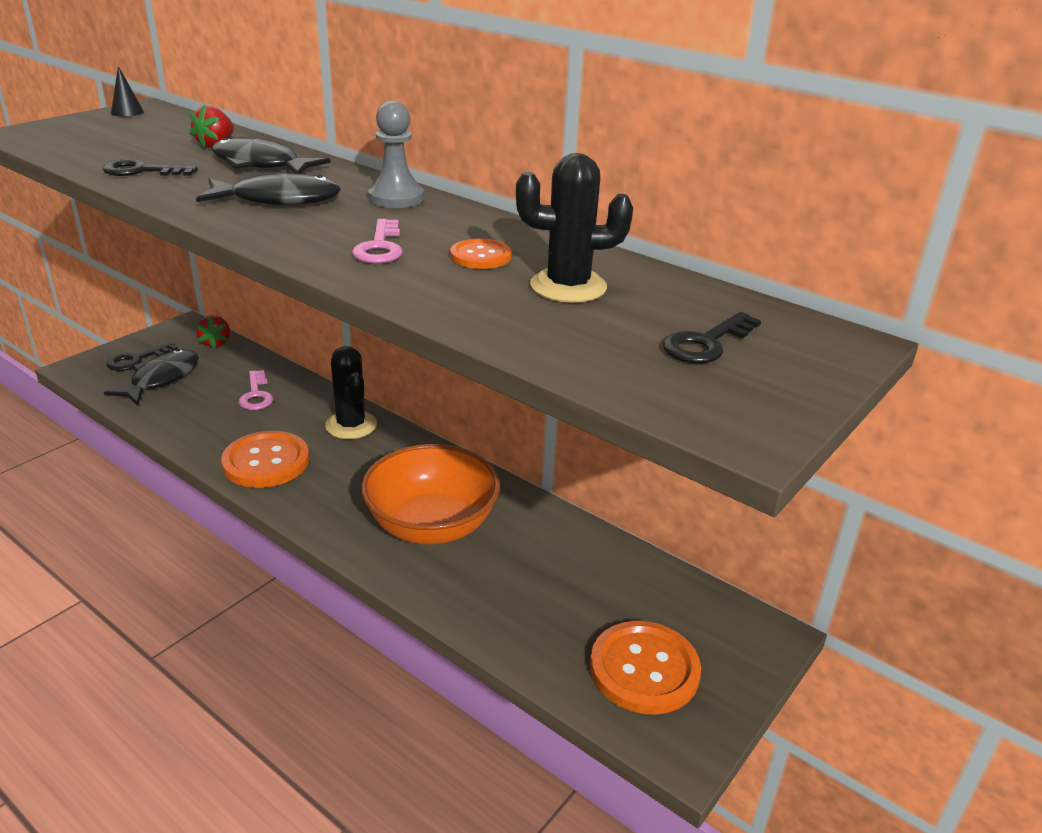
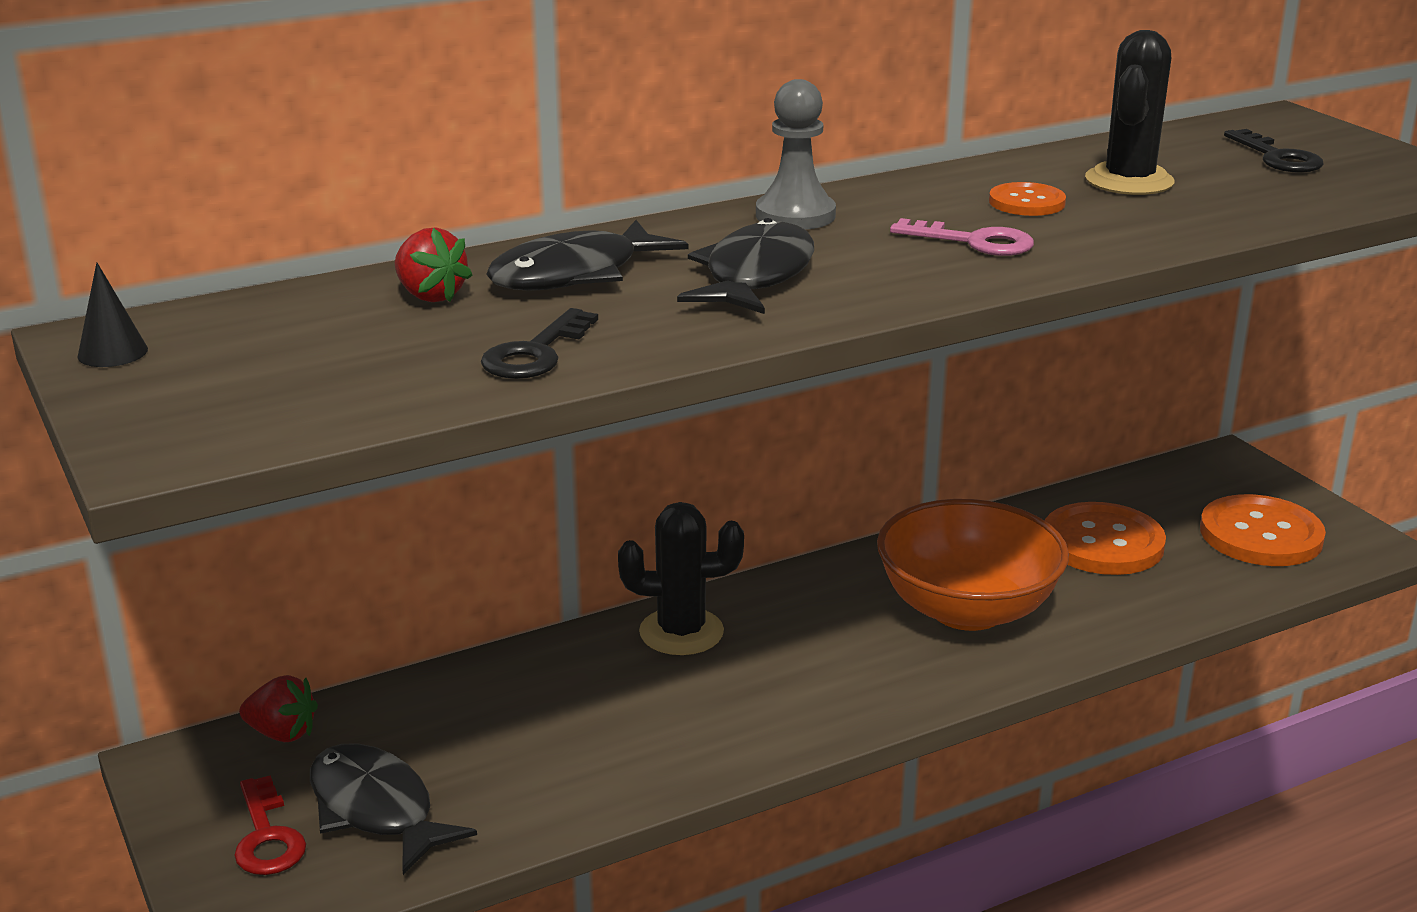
camera: 65 degrees left, 5 degrees down
(136, 360) = (267, 836): black key -> red key
(256, 395) = (520, 709): pink key -> none
(266, 462) = (737, 722): orange button -> orange button (1102, 543)

